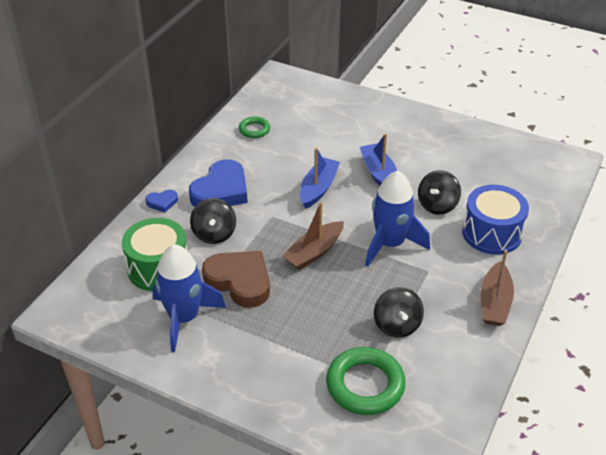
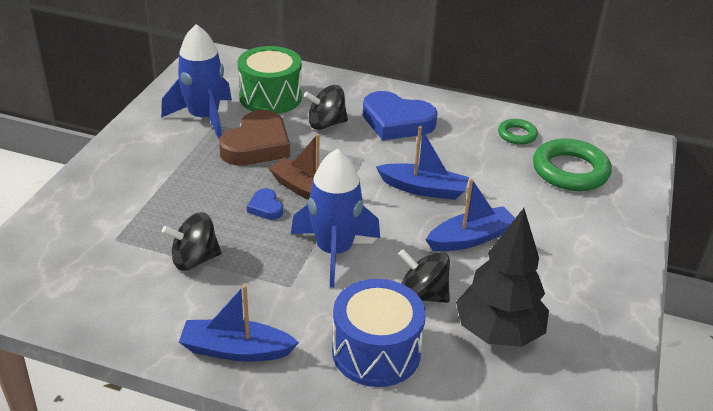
camera: 80 degrees right, 5 degrees down
(162, 202) = (367, 89): blue heart -> blue heart (265, 207)
(365, 385) = (107, 237): green ring -> green ring (570, 171)
(471, 177) = (498, 332): none -> black tree
(494, 302) = (236, 350): brown boat -> blue boat

